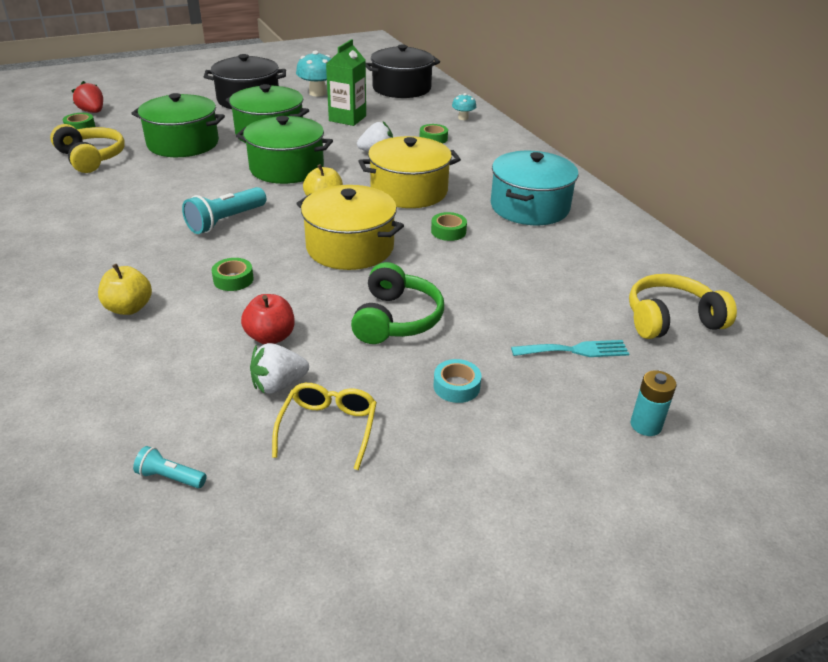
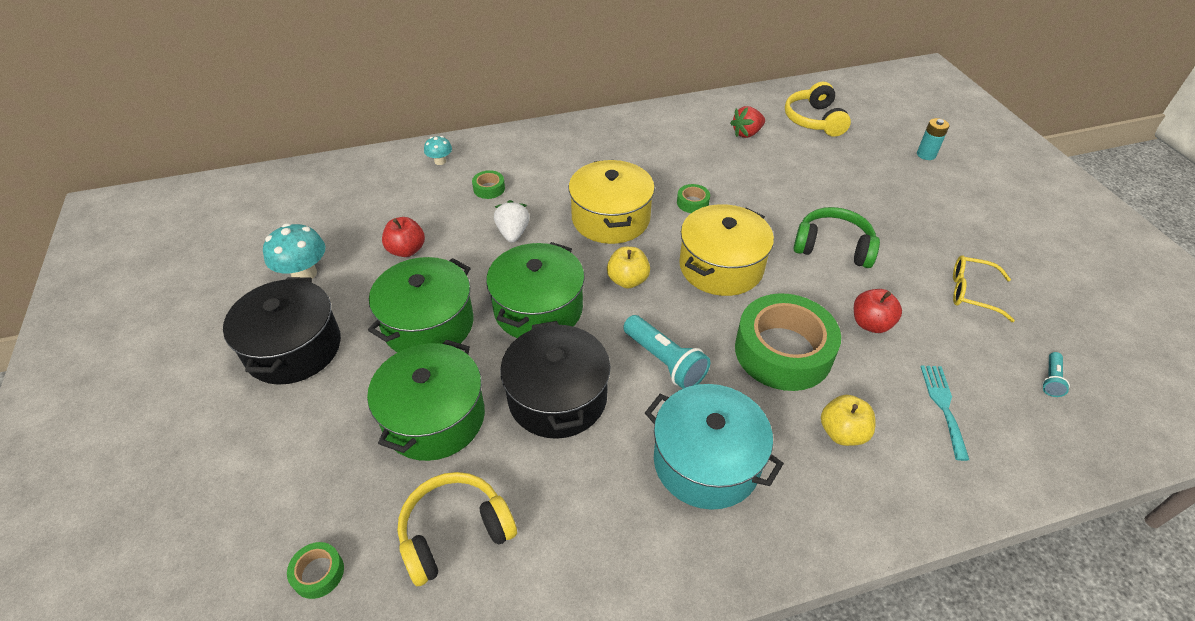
camera: 80 degrees left, 10 degrees up
(92, 112) = (250, 565): red strawberry -> red strawberry (746, 133)
(233, 279) = (783, 351): green tape -> green tape, size x2.45
(278, 385) = (931, 319): white strawberry -> none
(347, 118) = (406, 250): green carton -> red apple
(401, 88) = (326, 197): black pot -> black pot (557, 397)
(456, 386) = (909, 225): turquoise tape -> none
(529, 207) = (651, 151): turquoise pot -> turquoise pot (706, 462)
(575, 350) = (856, 166): turquoise fork -> turquoise fork (943, 406)

